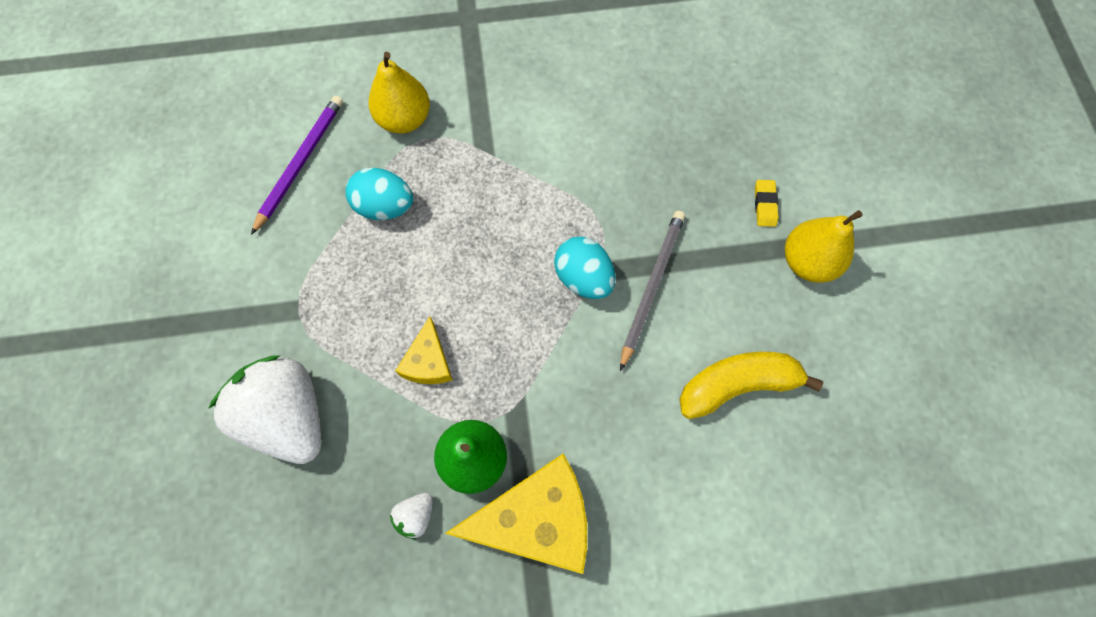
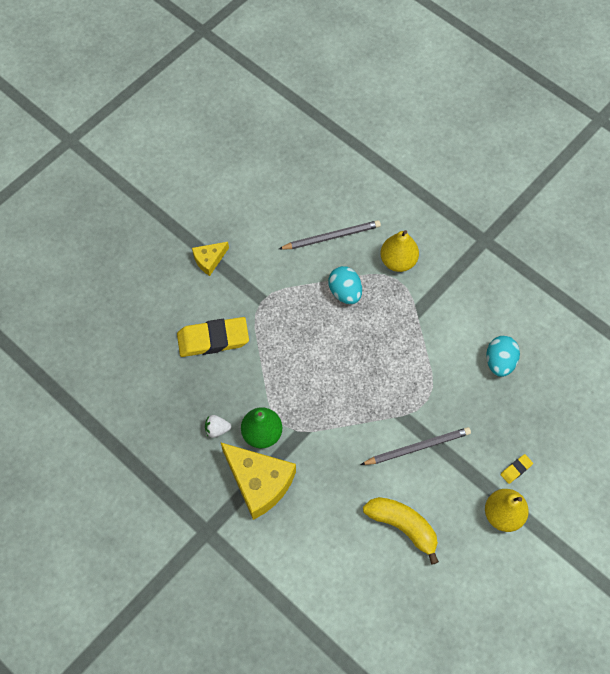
camera: 50 degrees right, 5 degrees down
(288, 416) = (213, 339): white strawberry -> yellow eraser
(300, 163) = (331, 237): purple pencil -> grey pencil
(428, 361) = (288, 376): yellow cheese -> yellow cheese (209, 260)
(583, 278) = (392, 412): turquoise egg -> turquoise egg (499, 362)

